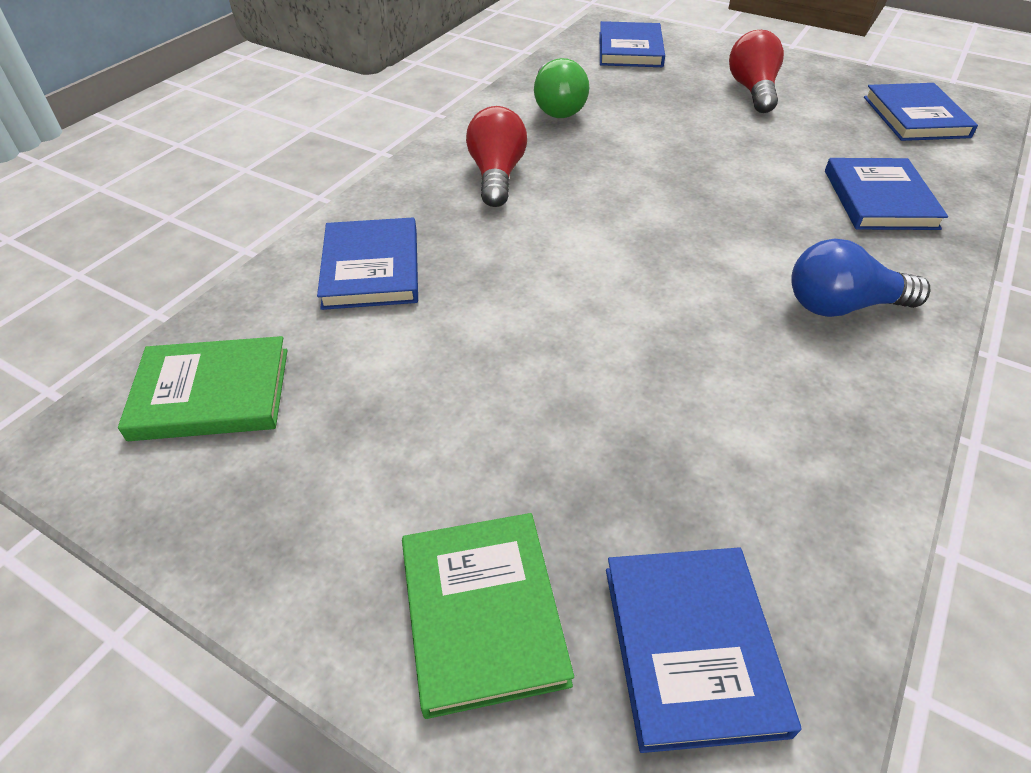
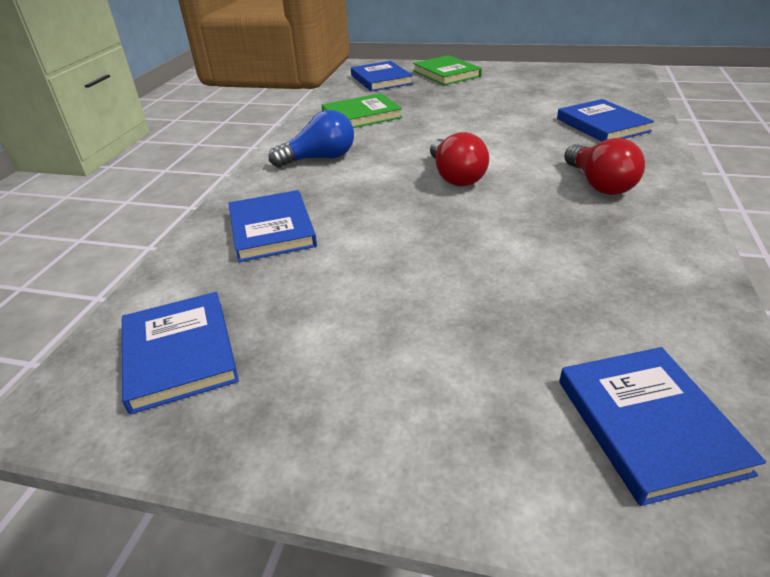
camera: 165 degrees right, 10 degrees down
(211, 393) = (600, 85): green book -> green book (361, 116)
(556, 107) = (629, 265): green light bulb -> none
(752, 91) = (403, 356): red light bulb -> red light bulb (455, 177)

